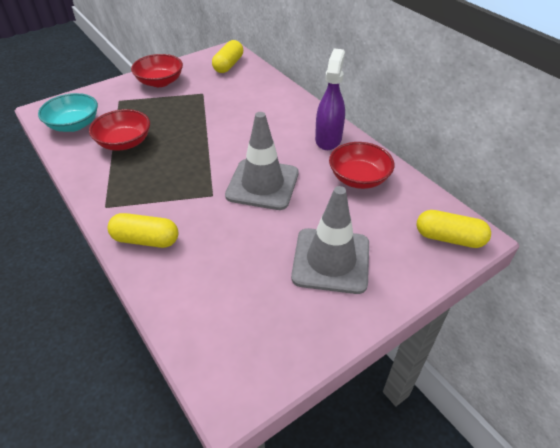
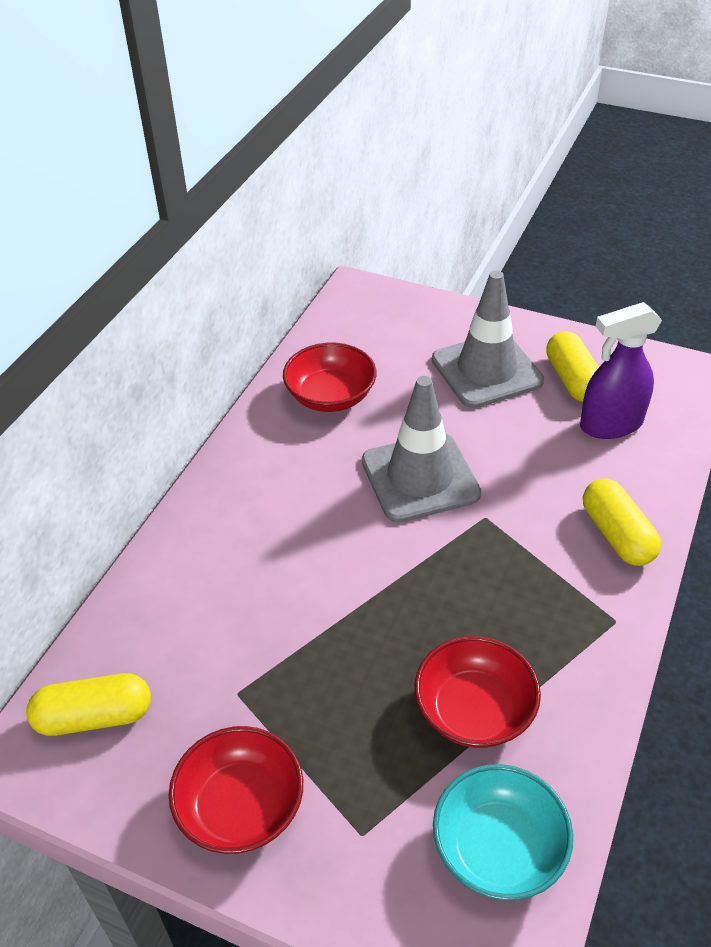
camera: 120 degrees left, 0 degrees up
(328, 139) = (264, 455): purple spray bottle -> purple spray bottle (610, 425)
(449, 238) = (375, 304): yellow capsule -> yellow capsule (572, 380)

